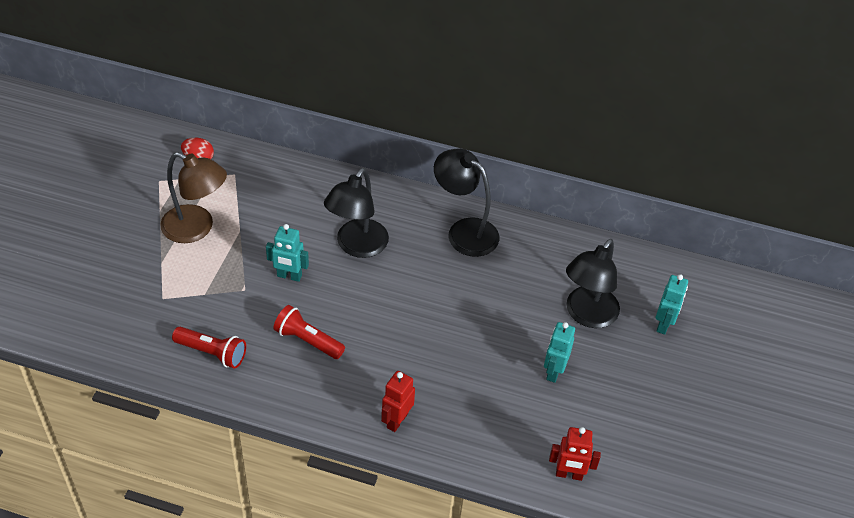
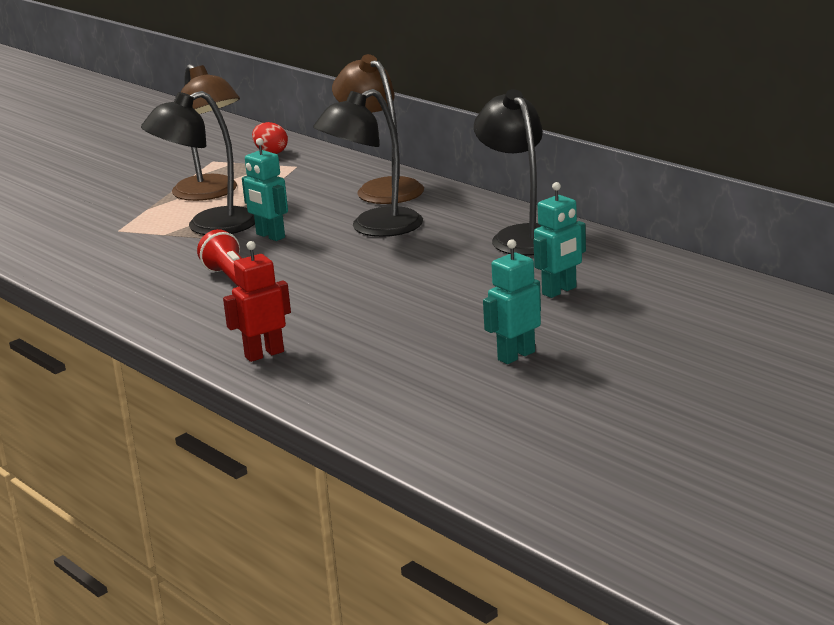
camera: 35 degrees right, 25 degrees down
(212, 353) = (120, 272): red flashlight -> none
(324, 191) = (382, 188): none -> brown lamp
(569, 474) = (437, 441): red robot -> none
(587, 315) = (617, 321): black lamp -> black lamp (208, 226)
(663, 324) = (727, 347): turquoise robot -> turquoise robot (559, 291)

